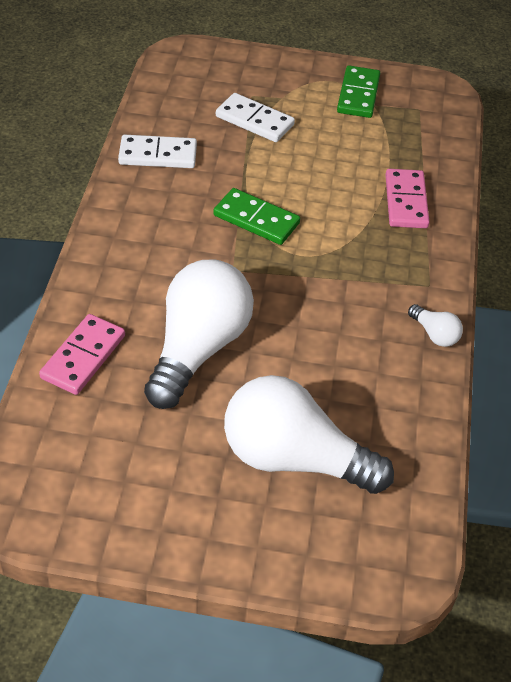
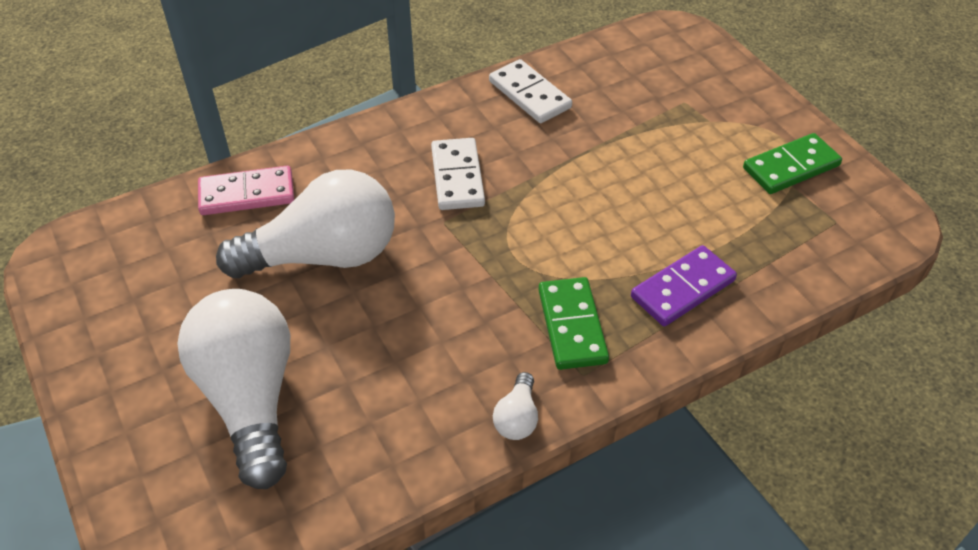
camera: 55 degrees right, 0 degrees up
(254, 120) = (653, 123): white domino -> white domino (457, 177)
(256, 219) = (524, 199): green domino -> green domino (571, 326)
(406, 201) = (682, 288): pink domino -> purple domino

